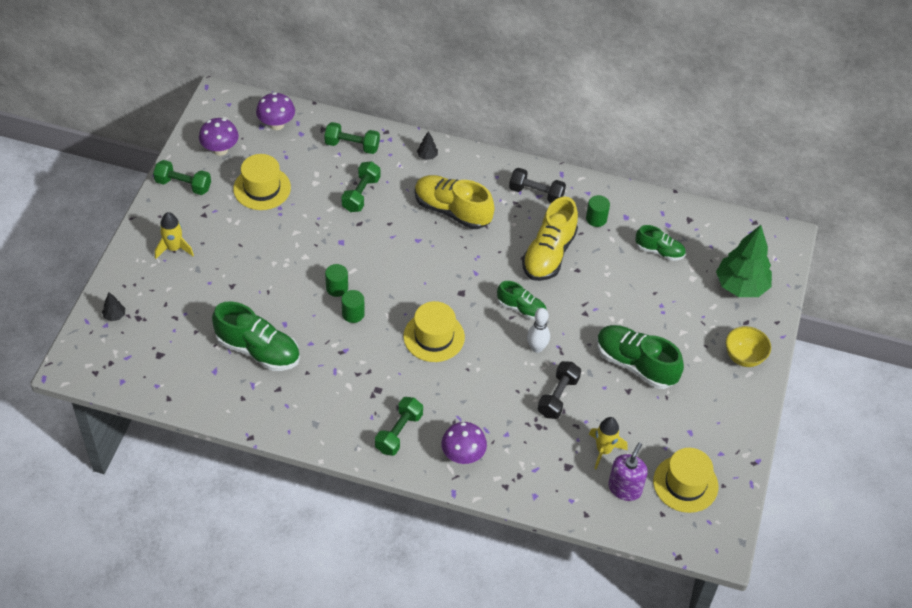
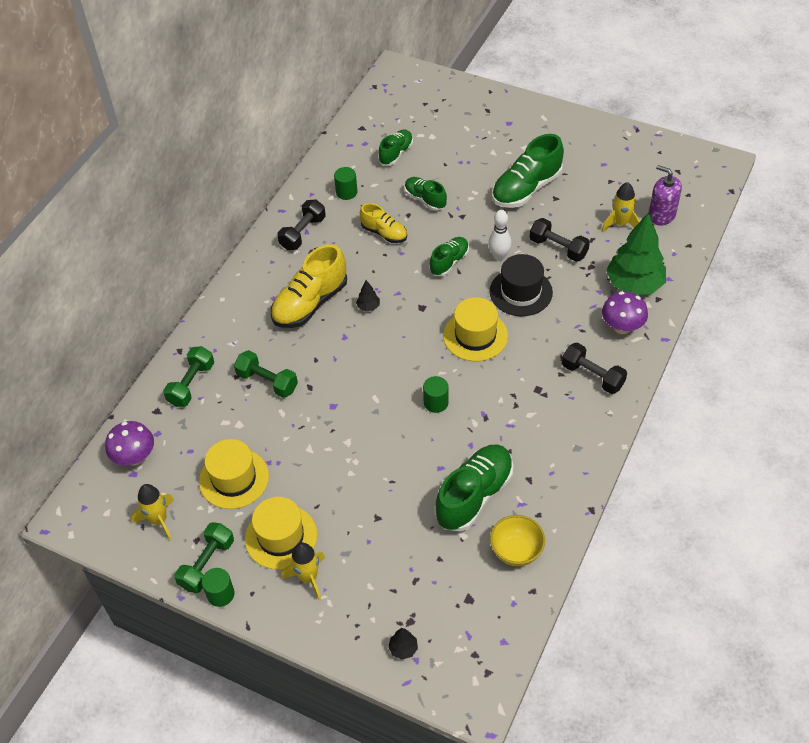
camera: 75 degrees left, 0 degrees up
(220, 149) = (159, 520): purple mushroom -> yellow rocket
(337, 288) = (398, 415): green cylinder -> green cylinder (220, 594)
(399, 432) = (592, 376): green dumbbell -> black dumbbell
(427, 156) = (227, 317): black tree -> black tree (368, 307)
(494, 369) = (521, 292): none -> black hat
(549, 254) = (384, 233): yellow shoe -> yellow shoe, size x0.58
(601, 281) = (425, 199): none -> green shoe
(685, 484) = (657, 175): yellow hat -> yellow hat (281, 537)
(741, 286) = (447, 107): green tree -> green tree (634, 285)
(744, 357) = (525, 117): yellow bowl -> yellow bowl (516, 551)

